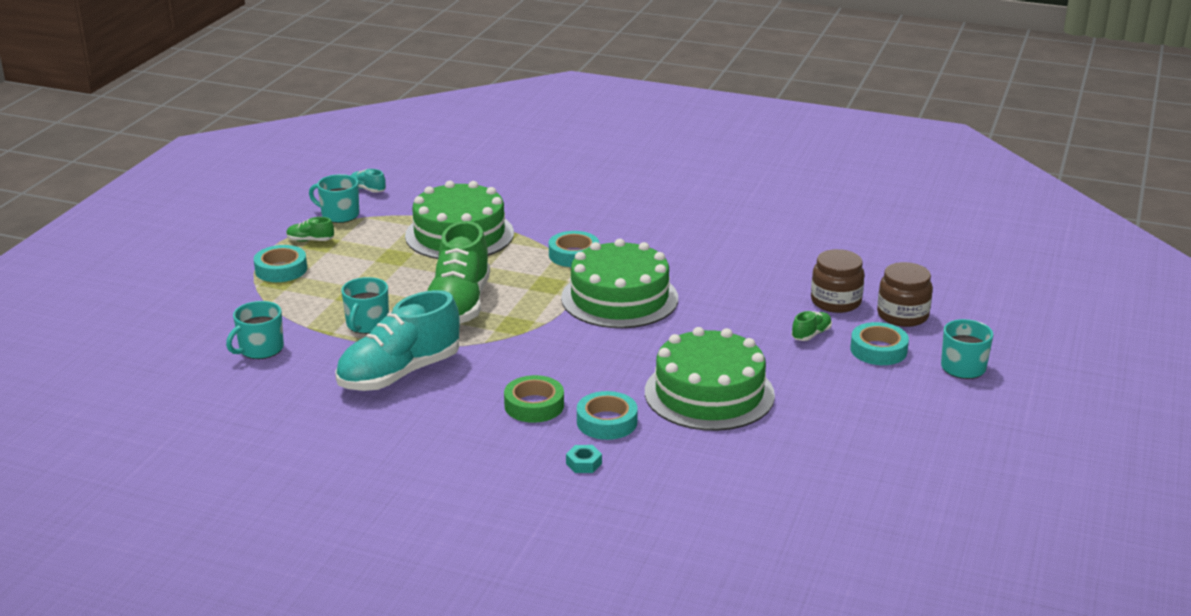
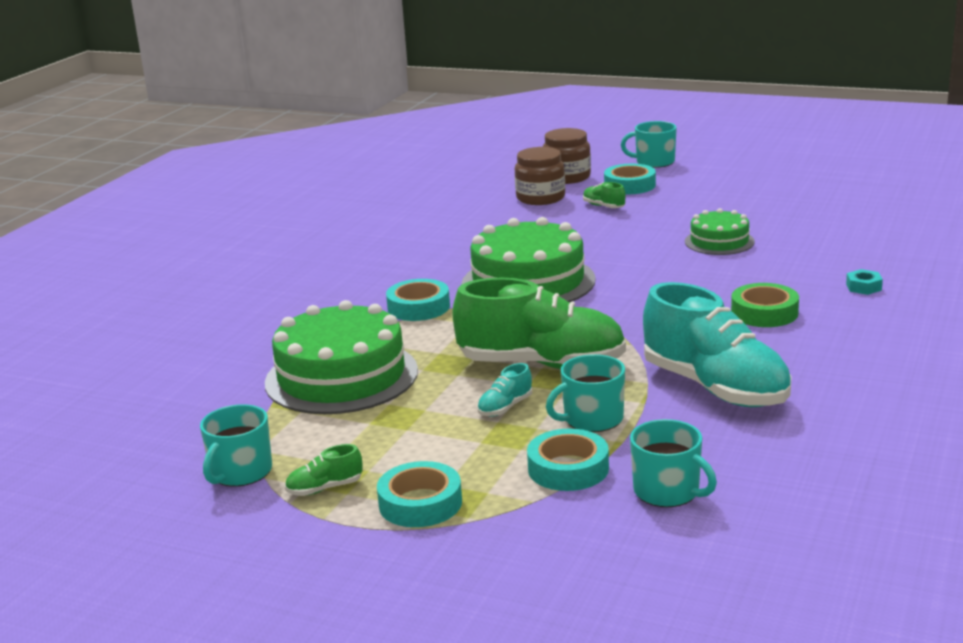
camera: 85 degrees left, 5 degrees down
(310, 240) = (325, 488): green shoe -> green shoe turned 60 degrees clockwise
(367, 189) = (156, 457): turquoise shoe -> turquoise shoe (505, 407)
(367, 324) = (592, 419): turquoise mug -> turquoise mug turned 135 degrees clockwise
(607, 422) = (785, 280): turquoise tape -> turquoise tape (568, 468)
(709, 393) = (719, 241): green cake -> green cake, size x0.54

